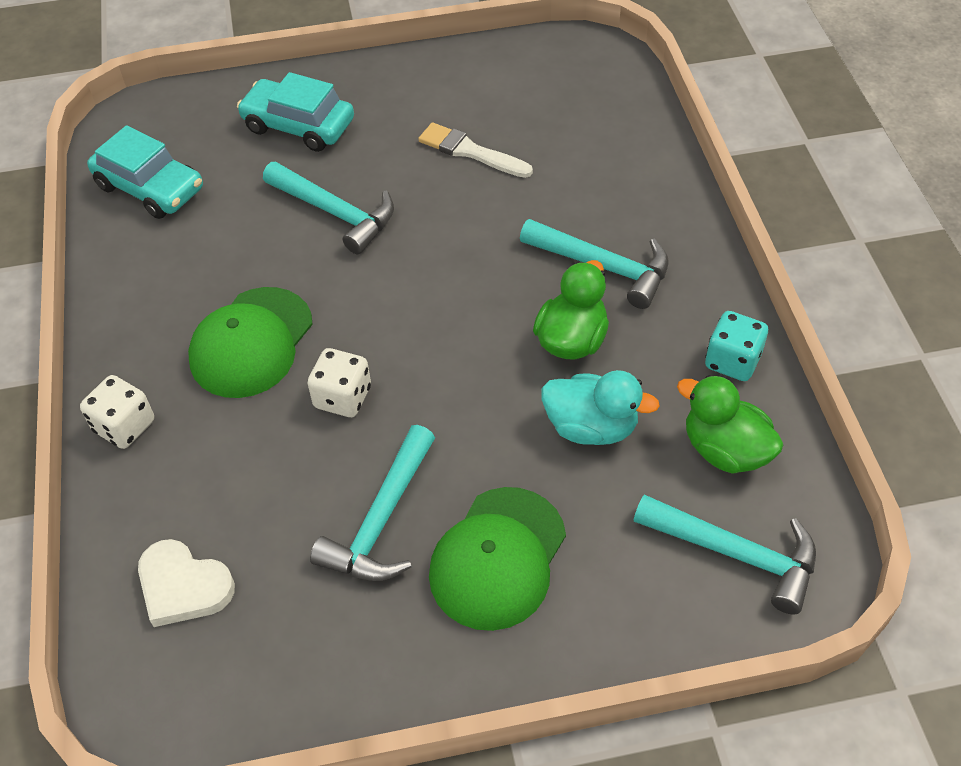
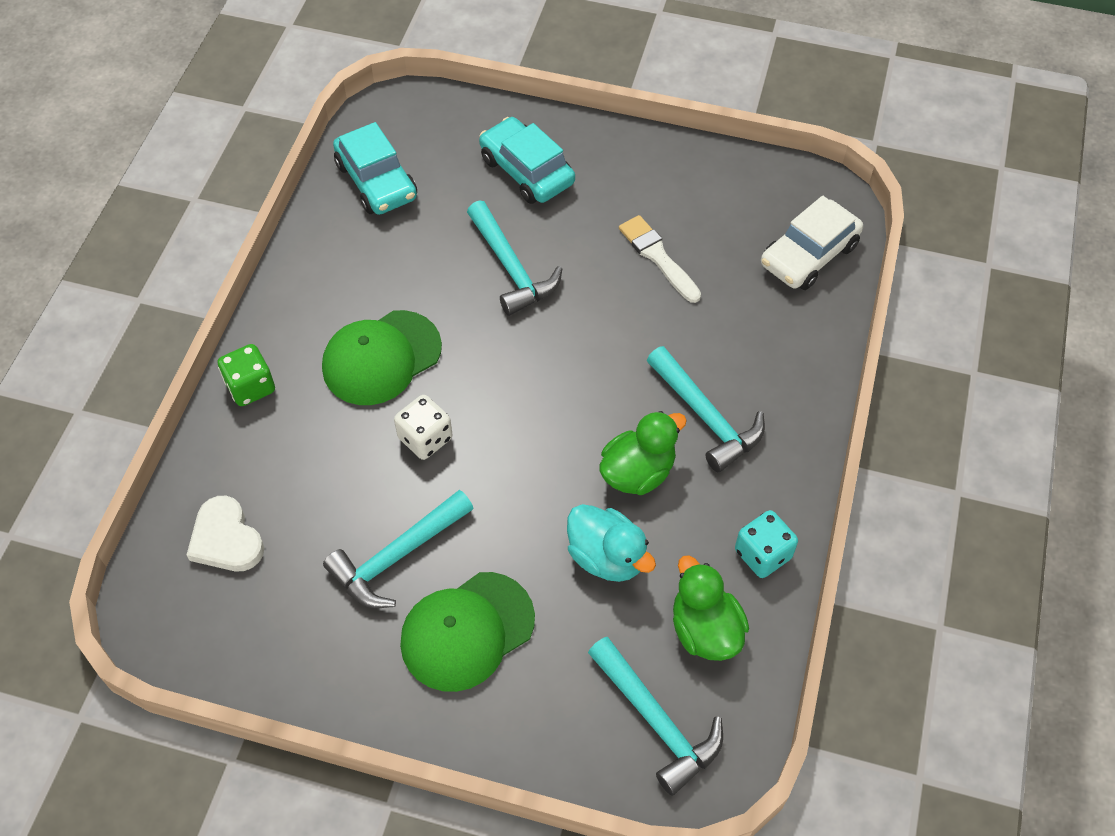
camera: 25 degrees right, 5 degrees up
(124, 426) = (250, 387): white dice -> green dice
(605, 100) = (809, 255): none -> white car

